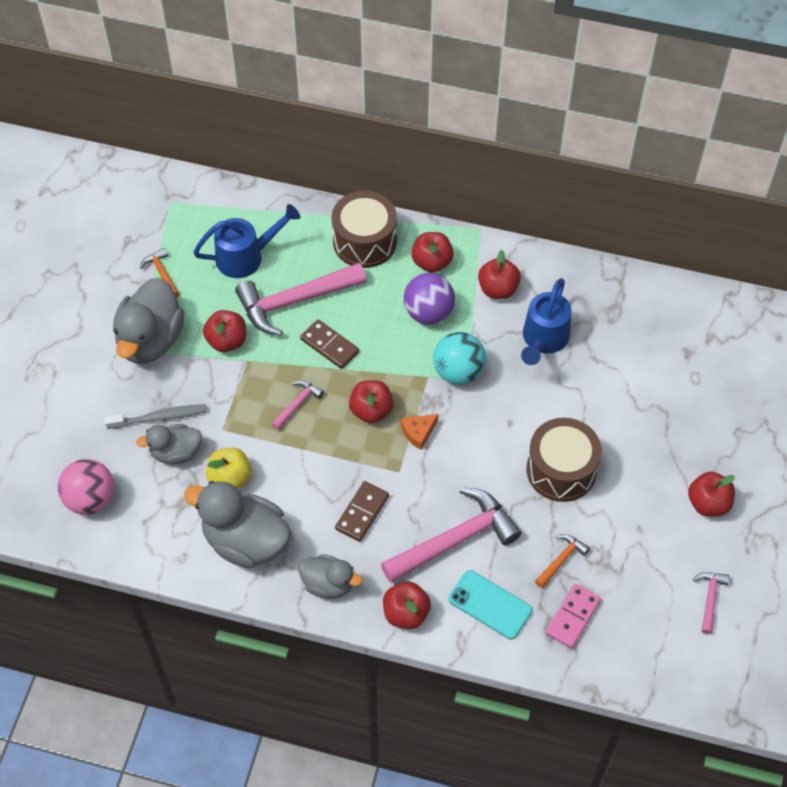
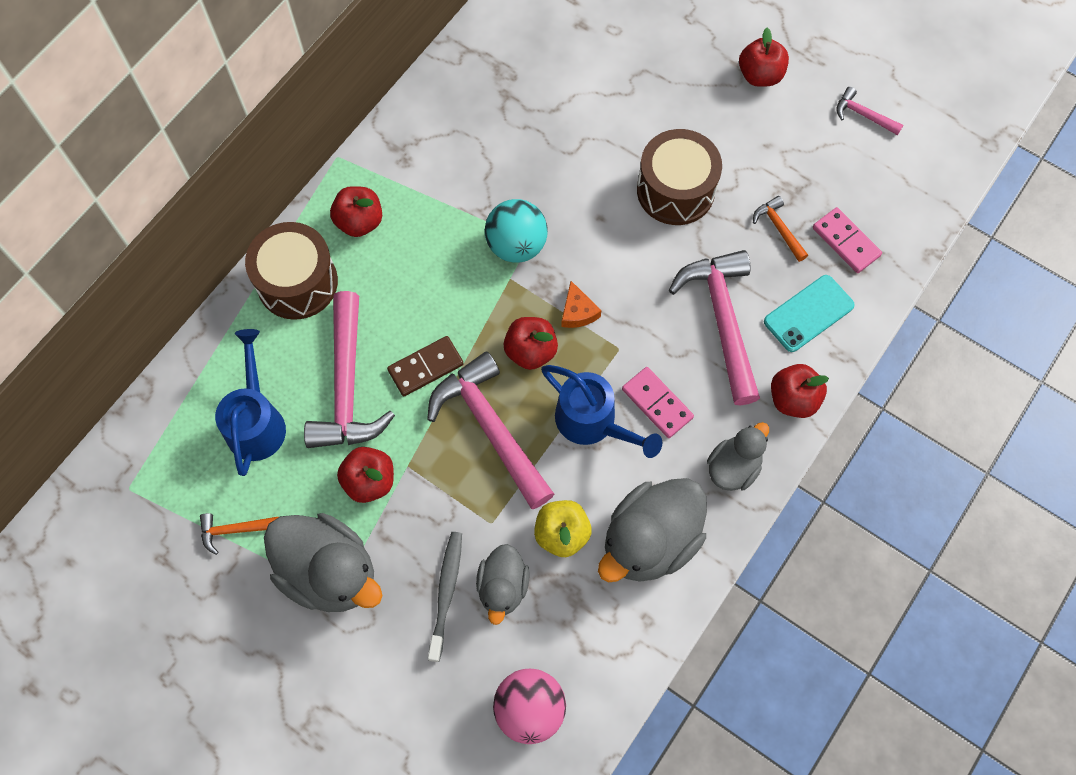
camera: 70 degrees left, 10 degrees up
(297, 404) = (490, 427): pink hammer -> pink hammer, size x2.16
(362, 512) = (657, 403): brown domino -> pink domino
(428, 312) = (426, 248): purple ball -> none
(498, 289) = (426, 168): red apple -> none
(543, 340) = (510, 148): blue watering can -> blue watering can (593, 423)

